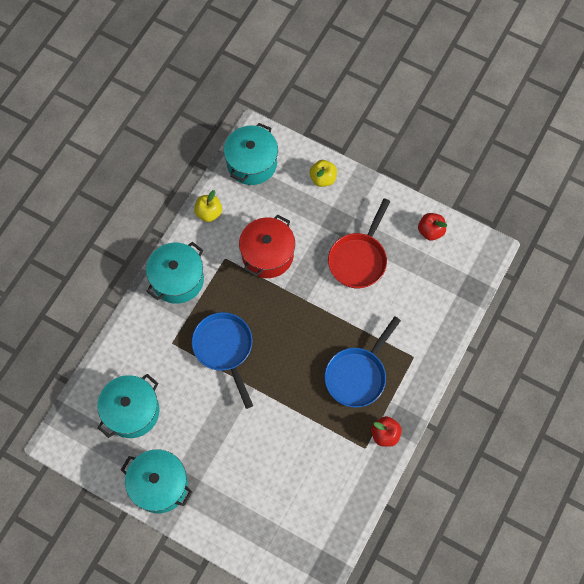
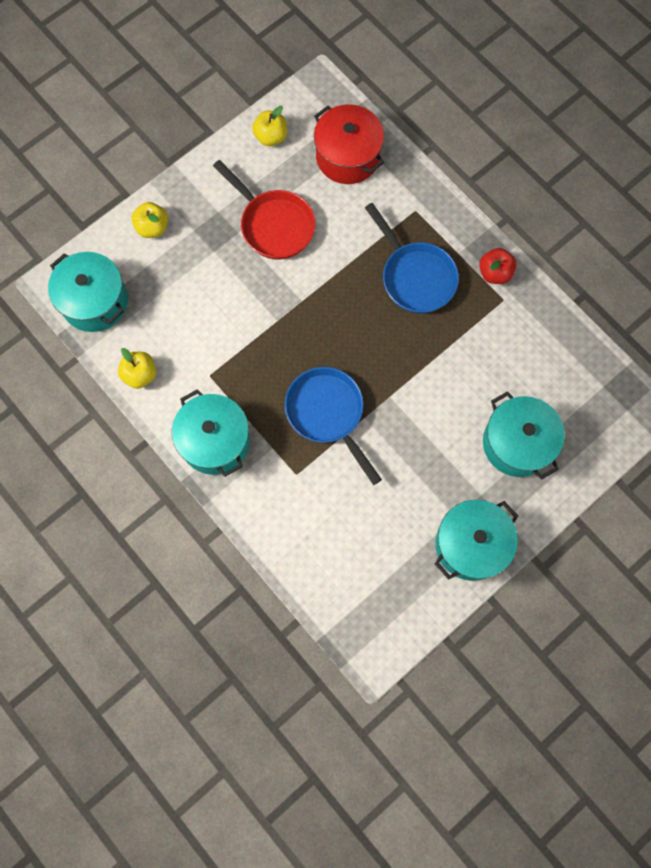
camera: 70 degrees left, 5 degrees up
(132, 411) = (367, 550): turquoise pot -> turquoise pot (517, 443)
(224, 349) = (328, 414): blue pan -> blue pan turned 60 degrees clockwise
(267, 254) = (226, 324): red pot -> red pot (348, 156)
(430, 231) = (271, 137): red apple -> yellow apple

